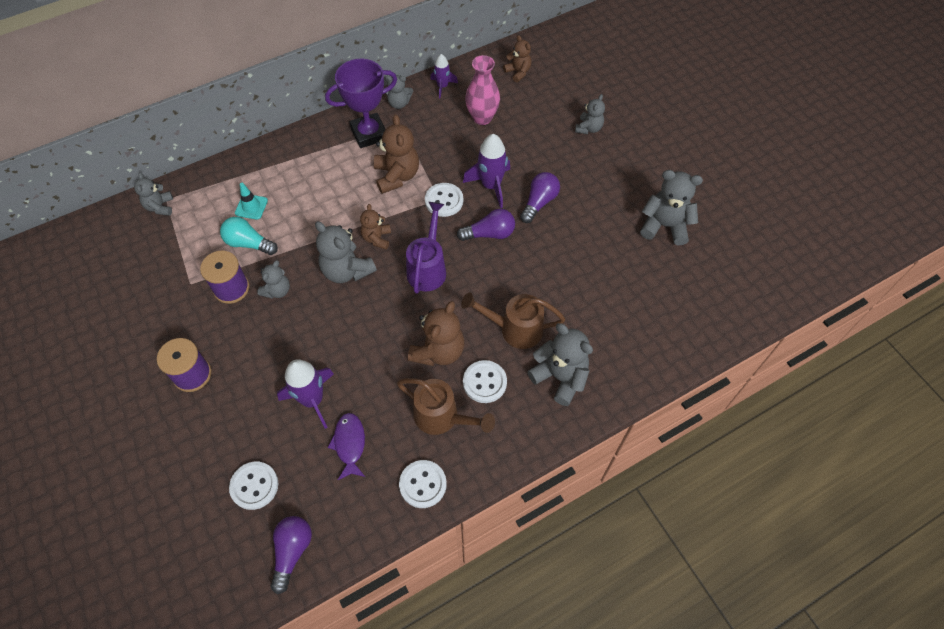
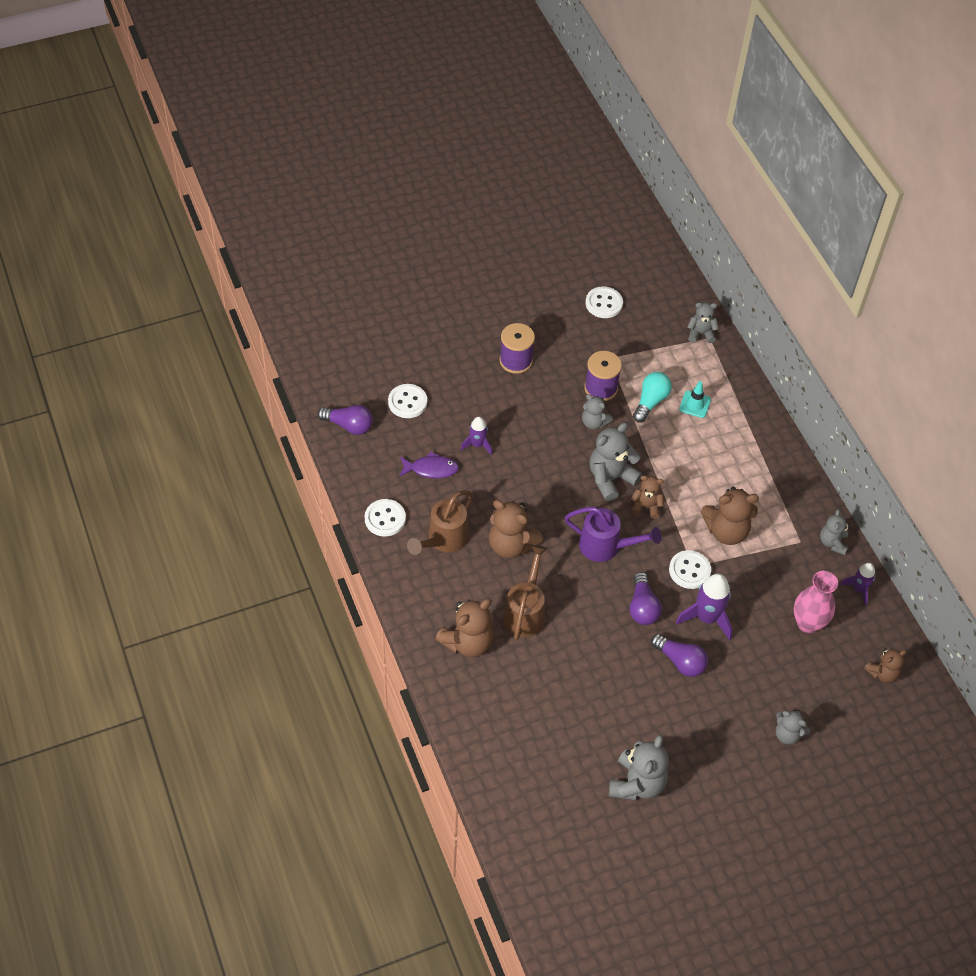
camera: 95 degrees right, 5 degrees down
(312, 400) = (477, 445): purple rocket -> purple rocket, size x0.60
(369, 134) = (787, 510): purple trophy -> none
(484, 382) = (472, 578): white button -> white button (604, 303)
(560, 377) = (468, 642): grey teddy bear -> brown teddy bear

